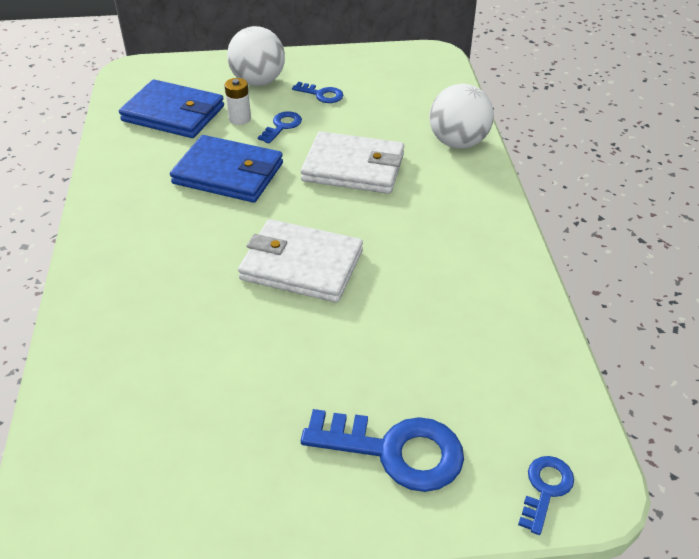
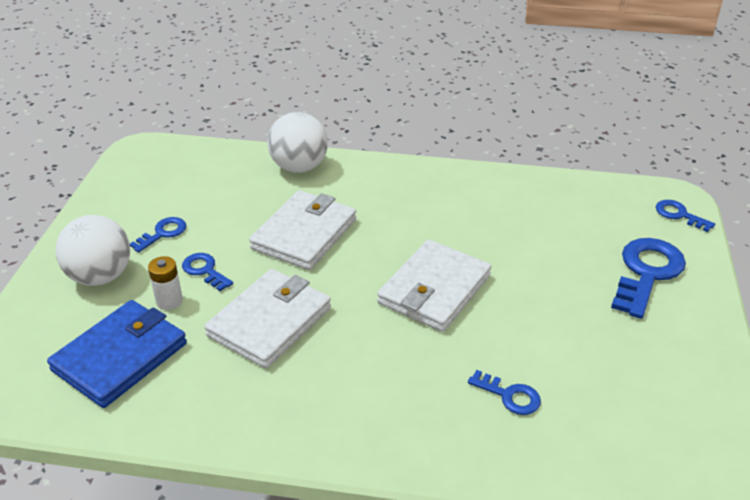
camera: 75 degrees left, 5 degrees down
(162, 338) = (509, 396): none -> blue key
(228, 173) = (270, 321): blue wallet -> white wallet

